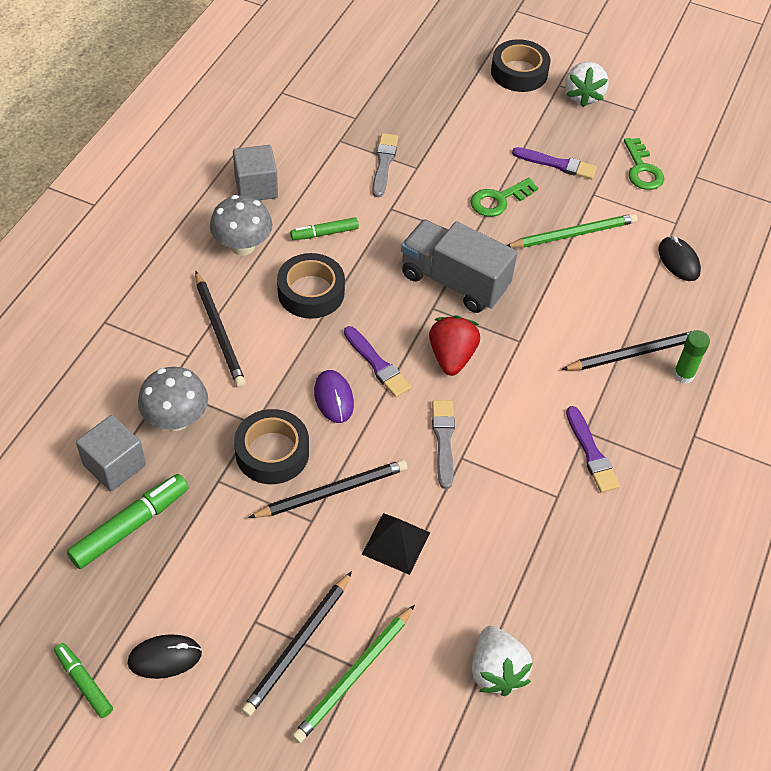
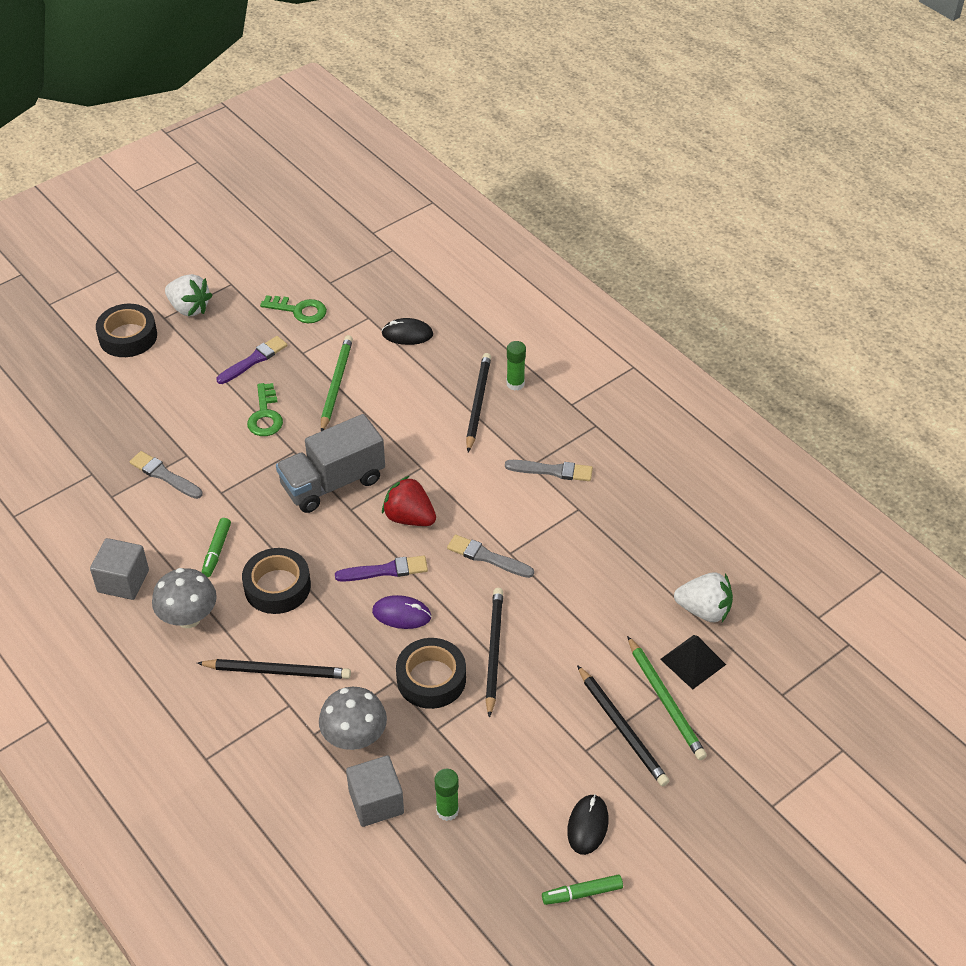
camera: 60 degrees left, 5 degrees down
(129, 526) = (447, 811): green marker -> green glue stick
(396, 543) = (565, 627): black pyramid -> black pyramid (693, 661)
(591, 453) = (552, 471): purple brush -> grey brush

